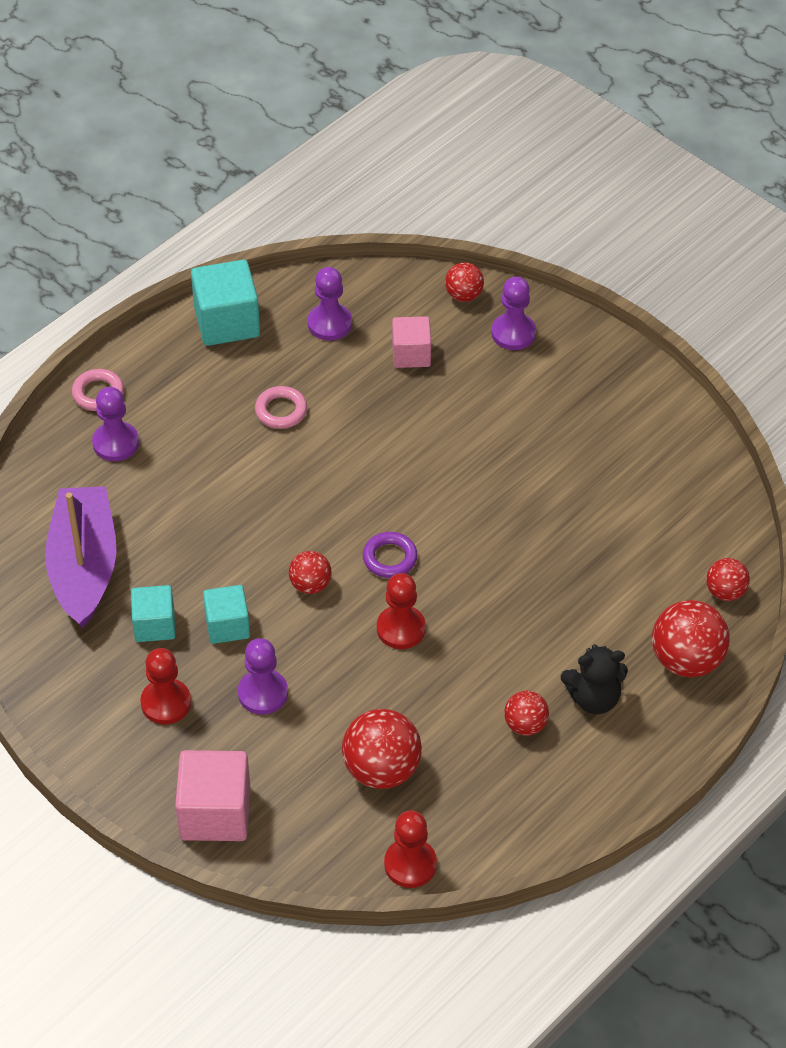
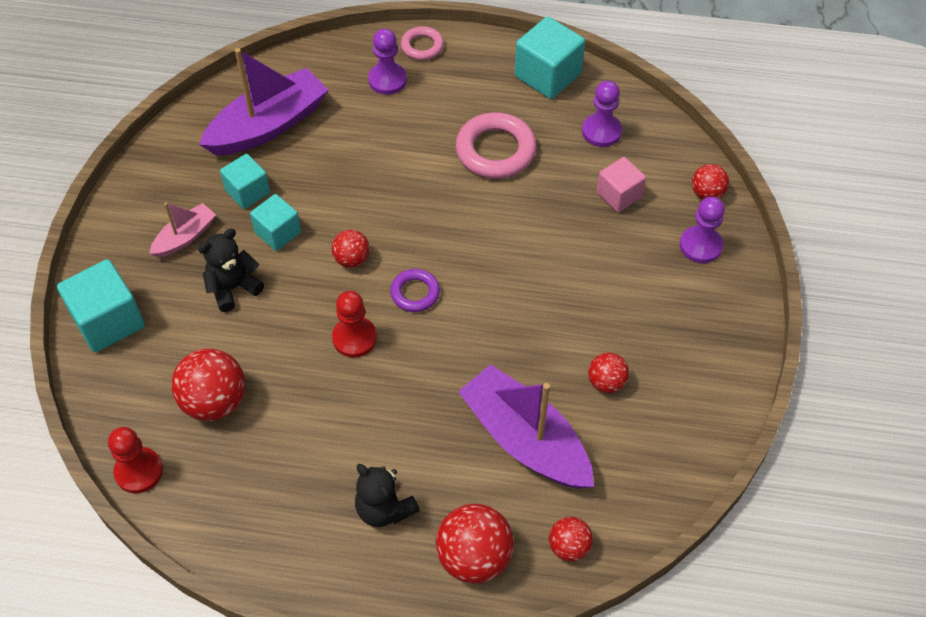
camera: 55 degrees right, 5 degrees up
(166, 703) = (185, 237): red pawn -> pink boat
(215, 813) = (108, 321): pink cube -> turquoise cube
(263, 693) = (233, 288): purple pawn -> black teddy bear
(281, 411) = (495, 151): pink ring -> pink ring, size x1.76
(525, 725) = (323, 474): red ball -> red ball (606, 382)
(605, 564) = (525, 440): none -> purple boat

